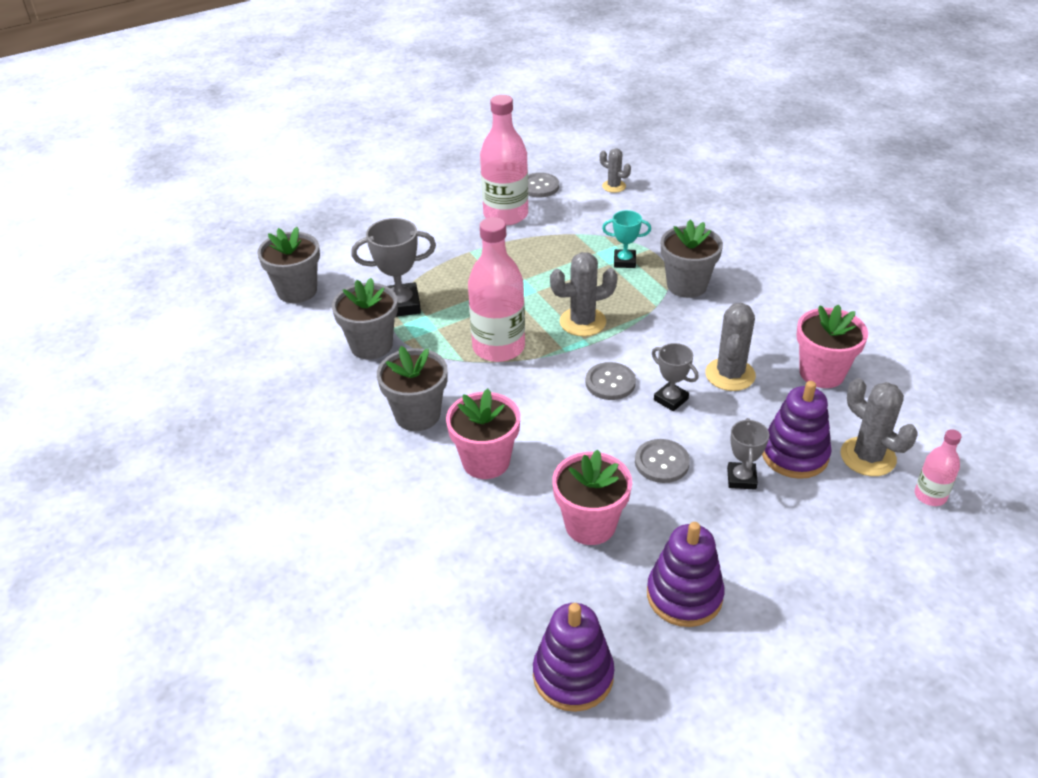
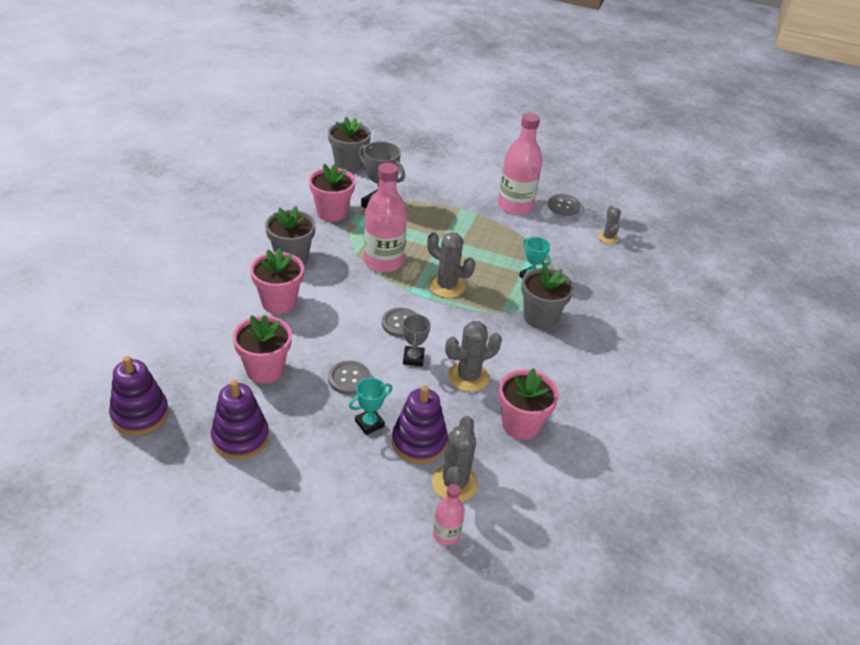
camera: 45 degrees right, 0 degrees up
(371, 345) = (332, 213): grey flower pot -> pink flower pot
(741, 478) = (369, 423): grey trophy -> turquoise trophy

